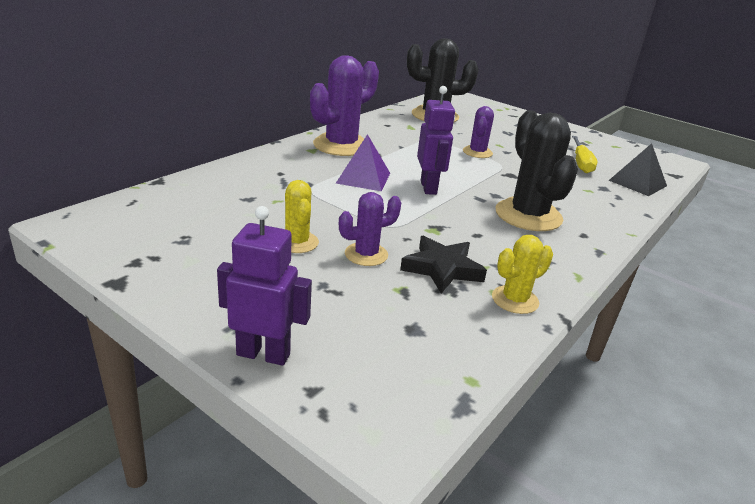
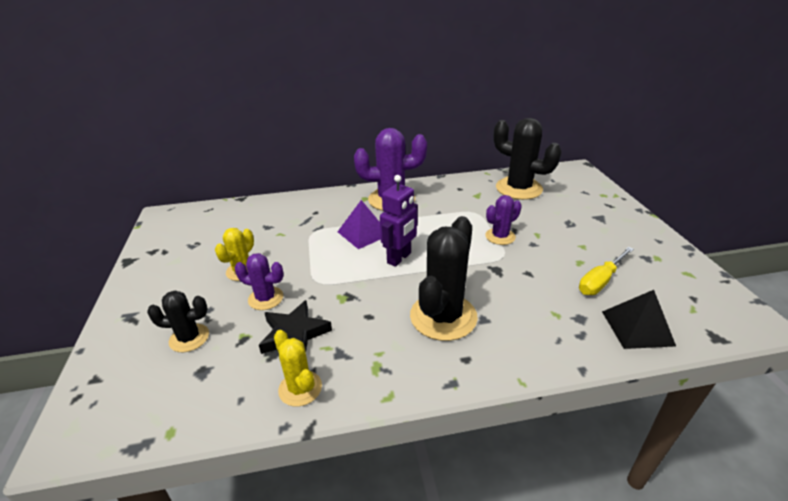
camera: 45 degrees right, 5 degrees up
(263, 354) = (111, 341): purple robot -> none
(350, 313) = (189, 338): none -> black cactus
(515, 300) = (300, 388): yellow cactus -> yellow cactus turned 45 degrees clockwise

